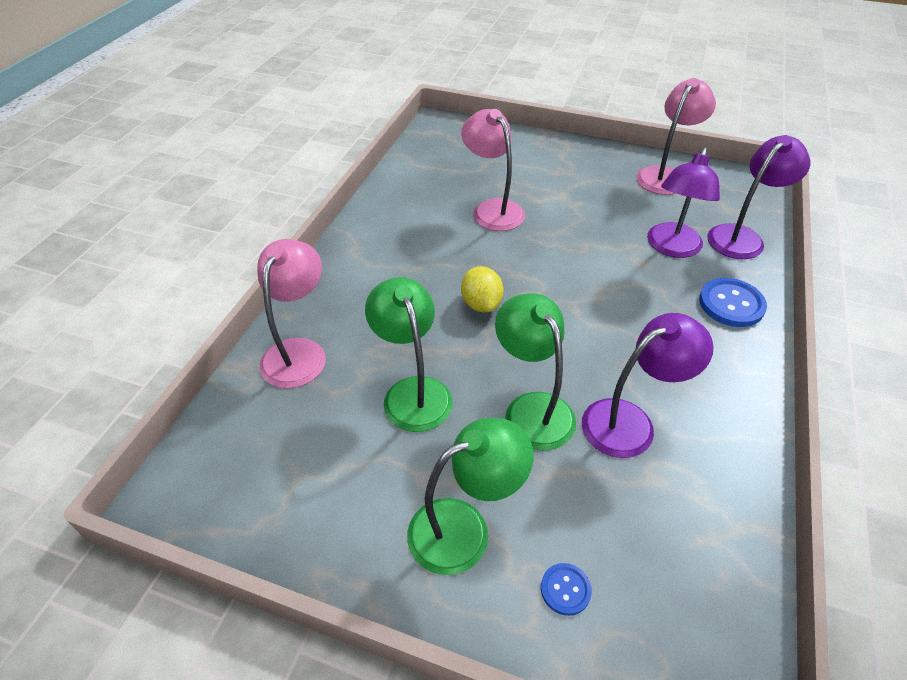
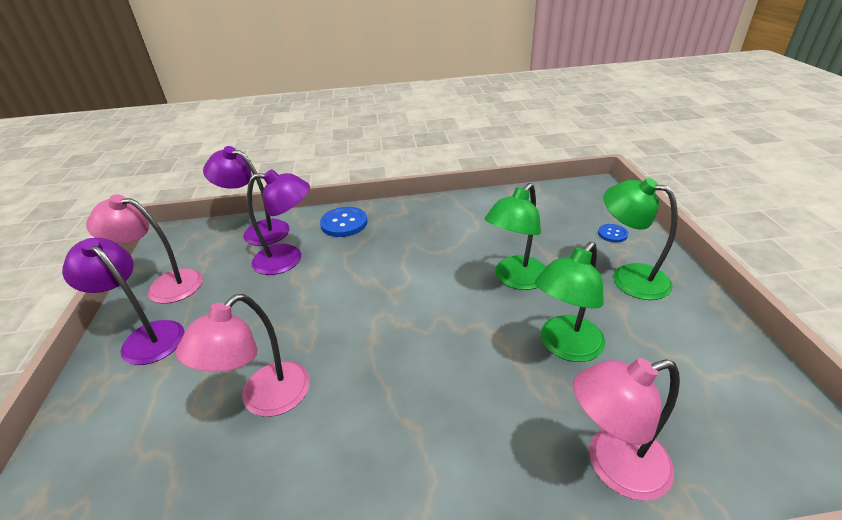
camera: 115 degrees left, 10 degrees down
(481, 304) = (431, 346): yellow lemon -> none
(630, 421) = (485, 239): purple lamp -> purple lamp (146, 337)

